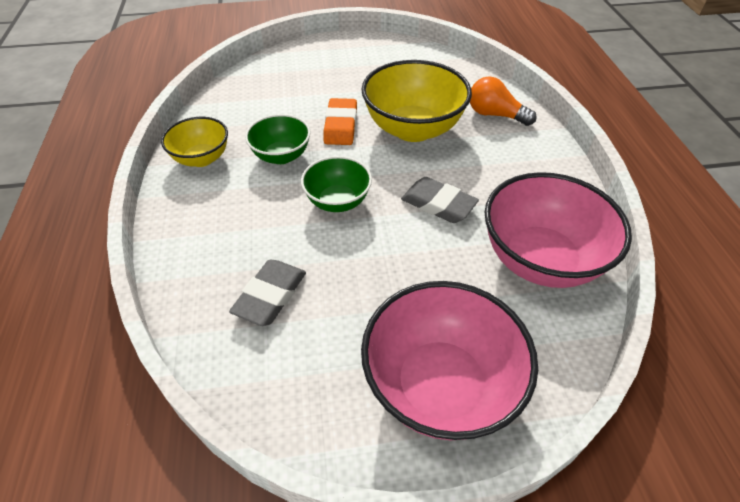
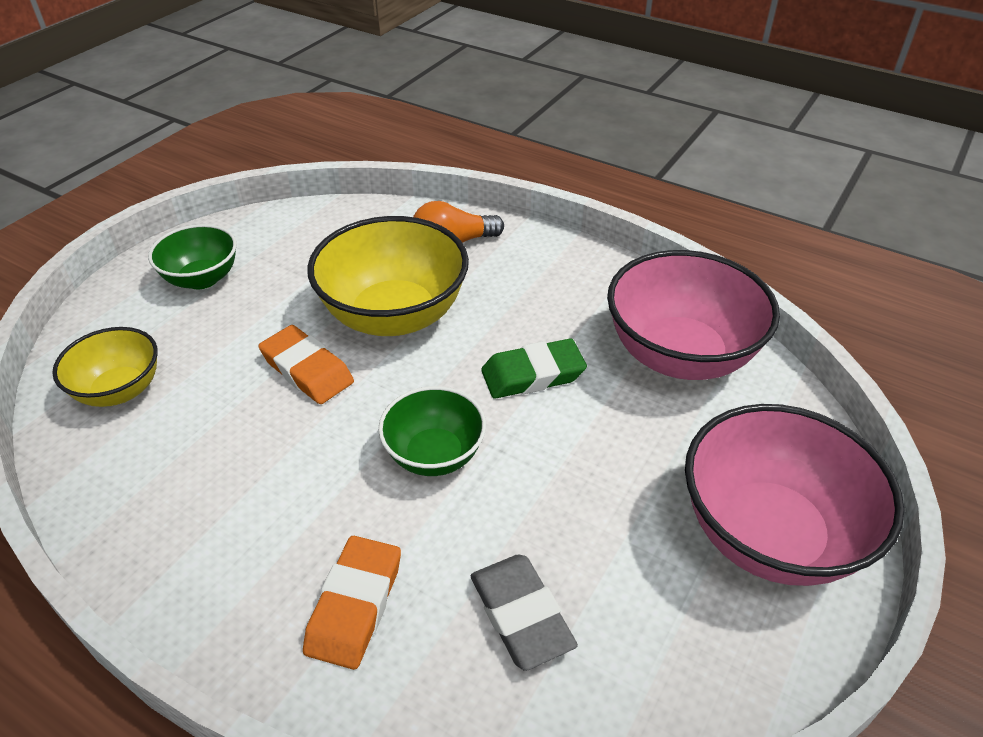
camera: 50 degrees left, 5 degrees down
(202, 158) = (181, 550): yellow bowl -> yellow bowl (120, 390)
(222, 231) = (355, 605): none -> orange eraser
(281, 156) = (288, 459): green bowl -> green bowl (202, 278)
(438, 204) = (533, 375): grey eraser -> green eraser

